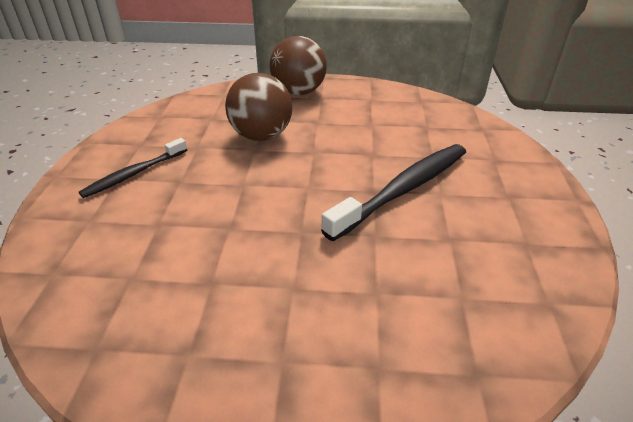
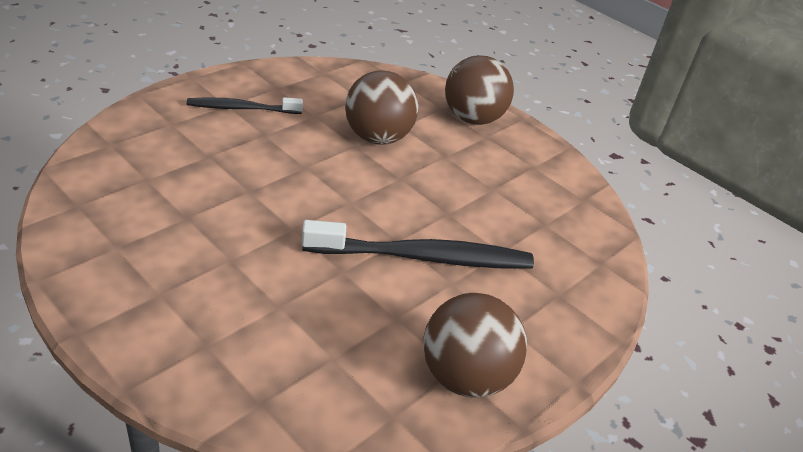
camera: 35 degrees right, 0 degrees up
(537, 243) = (465, 377): none -> brown ball

